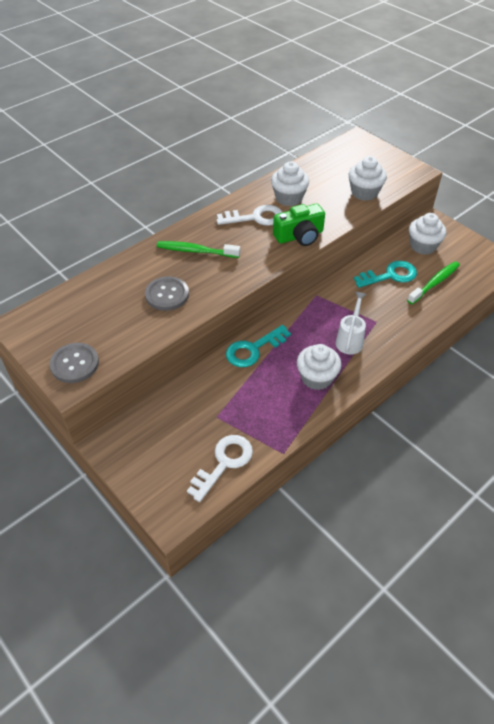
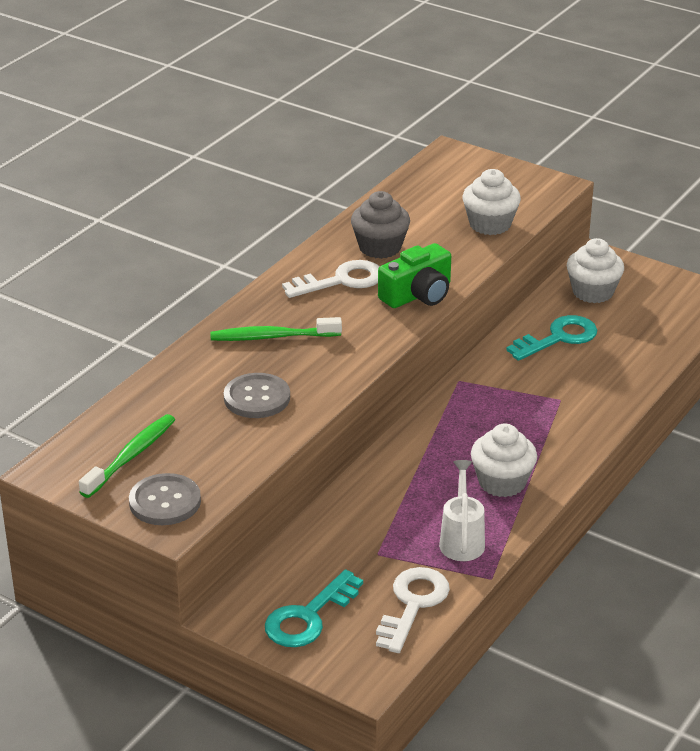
camera: 15 degrees left, 15 degrees down
(253, 349) = (394, 464): turquoise key -> turquoise key (308, 617)
(289, 198) = (380, 247): white cupcake -> grey cupcake
(350, 339) = (531, 428): white watering can -> white watering can (462, 540)
(434, 283) = (627, 337): green toothbrush -> green toothbrush (131, 456)

